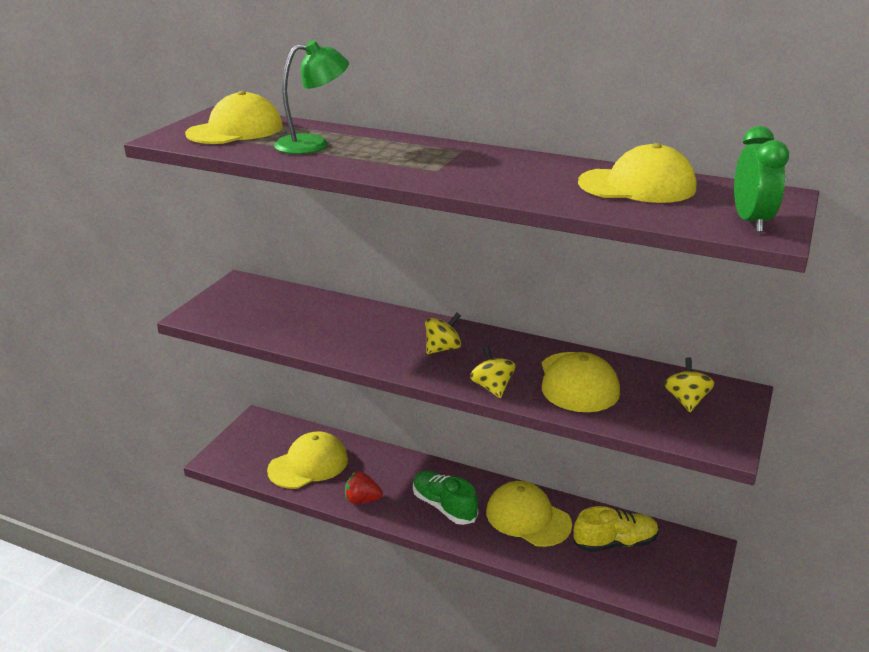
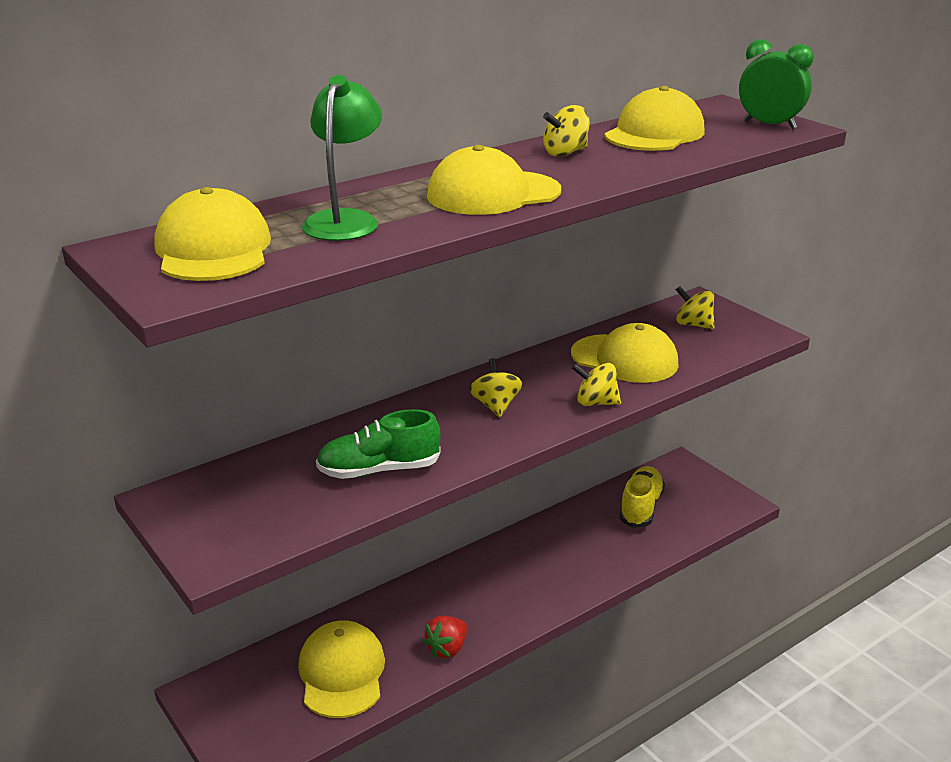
camera: 60 degrees left, 0 degrees up
(444, 506) = (509, 591): green shoe -> green shoe (379, 470)
(527, 518) = (569, 543): yellow cap -> yellow cap (493, 194)
(534, 168) = (565, 153): none -> yellow spinning top

